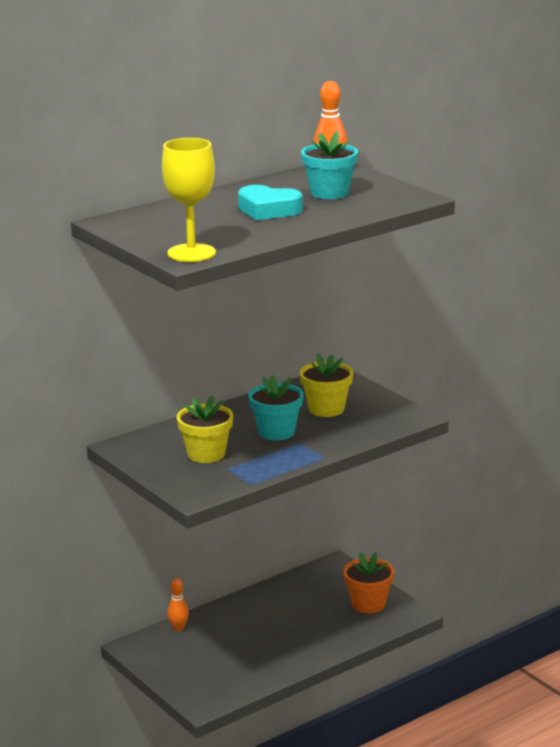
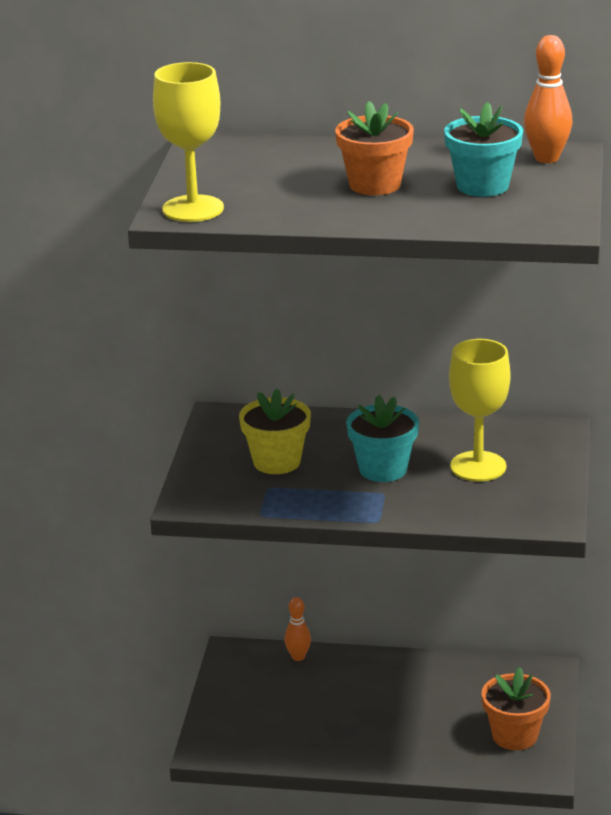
camera: 45 degrees right, 5 degrees up
(268, 210) = (375, 185): turquoise heart -> orange flower pot
(326, 409) = (478, 466): yellow flower pot -> yellow goblet

